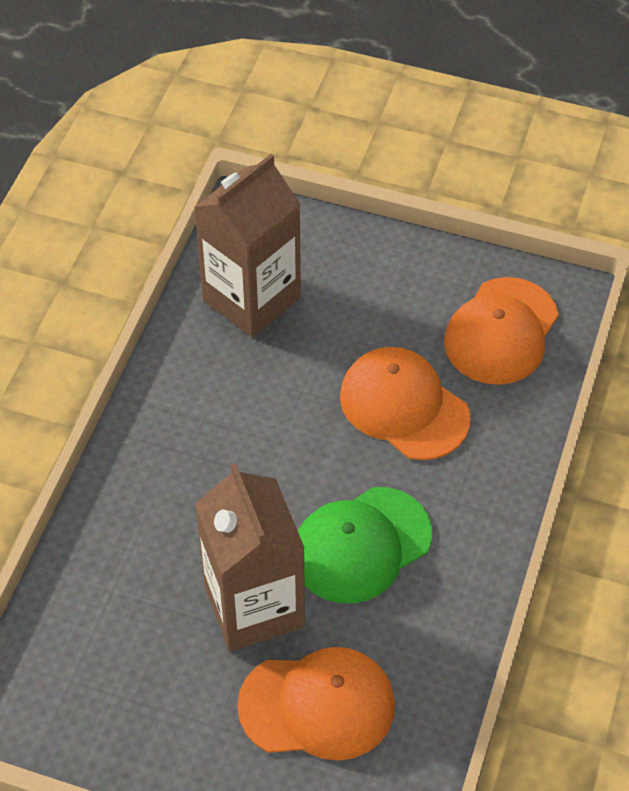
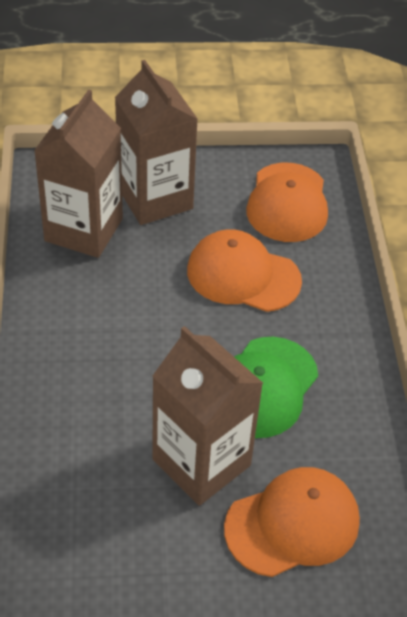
camera: 25 degrees left, 5 degrees down
(349, 282) = (155, 198): none -> brown carton

